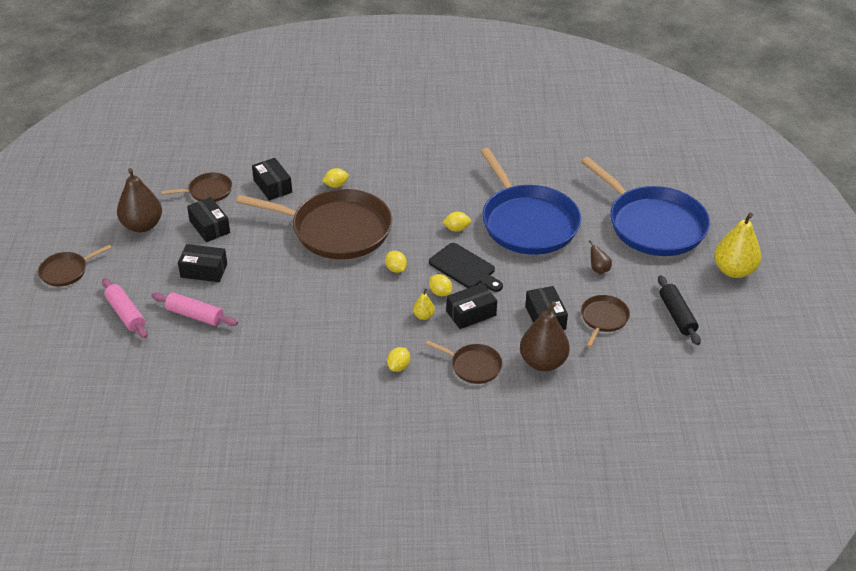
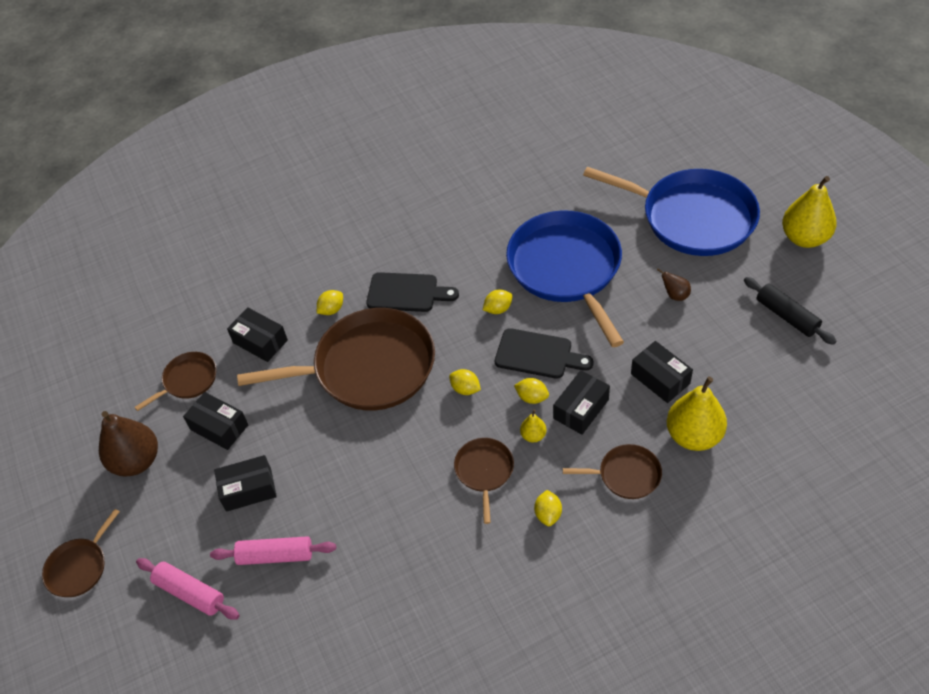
camera: 20 degrees left, 10 degrees up
(397, 194) = (407, 293): none -> black cutting board
(527, 222) = (566, 269): blue pan -> blue pan turned 150 degrees counterclockwise
(543, 362) = (693, 436): brown pear -> yellow pear
(603, 319) = (718, 353): brown pan -> brown pan (484, 471)

